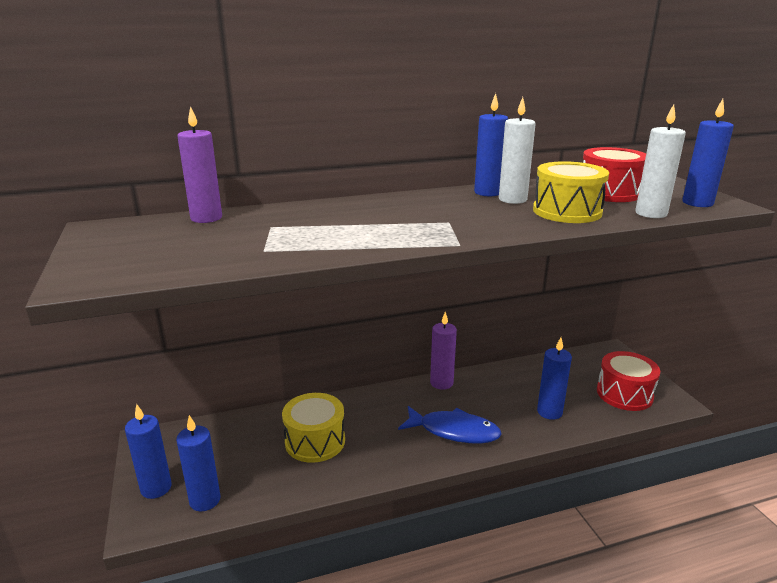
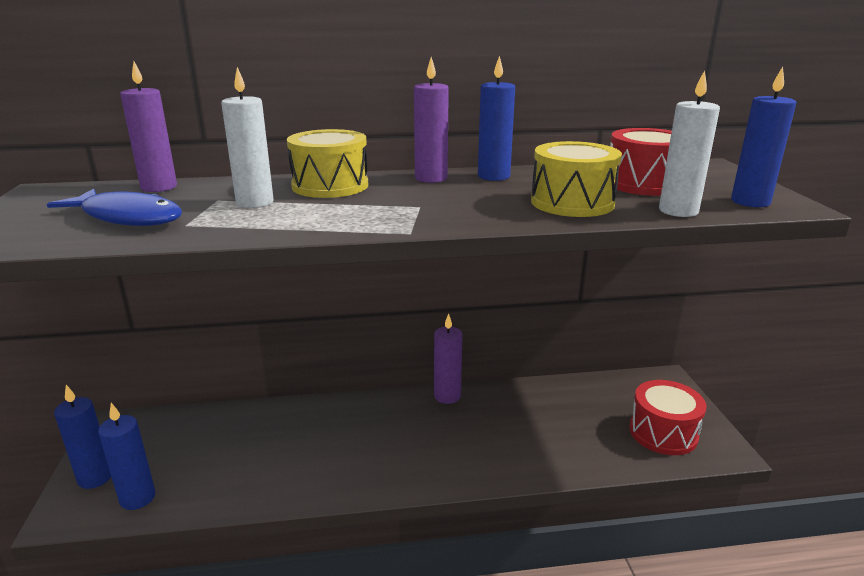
camera: 10 degrees right, 0 degrees up
(315, 441) = (280, 447): yellow drum -> yellow drum (330, 185)
(438, 197) = (431, 178): none -> purple candle
(454, 431) = (439, 454): blue fish -> blue fish (128, 217)
(512, 199) = (517, 185): white candle -> white candle (255, 202)
(549, 412) = (561, 444): blue candle -> none

